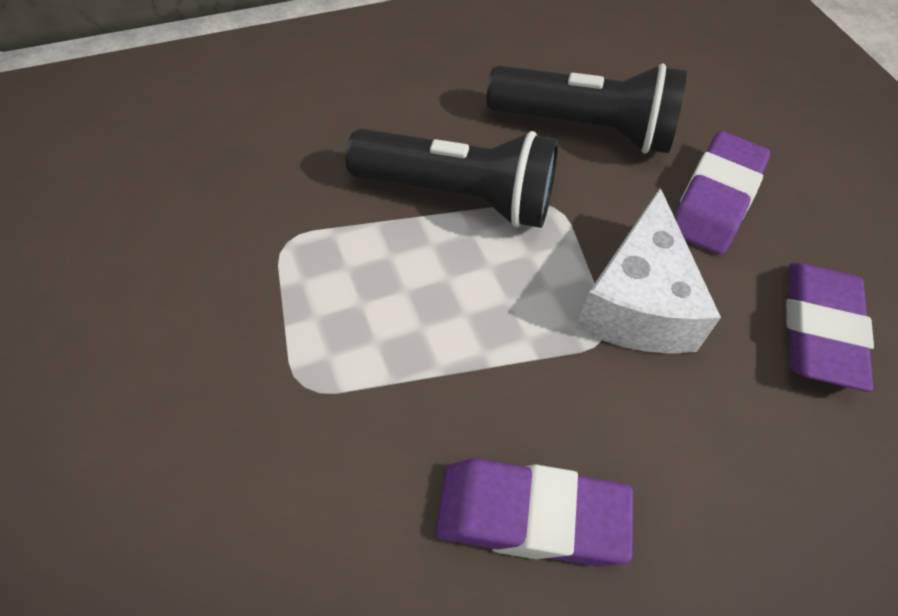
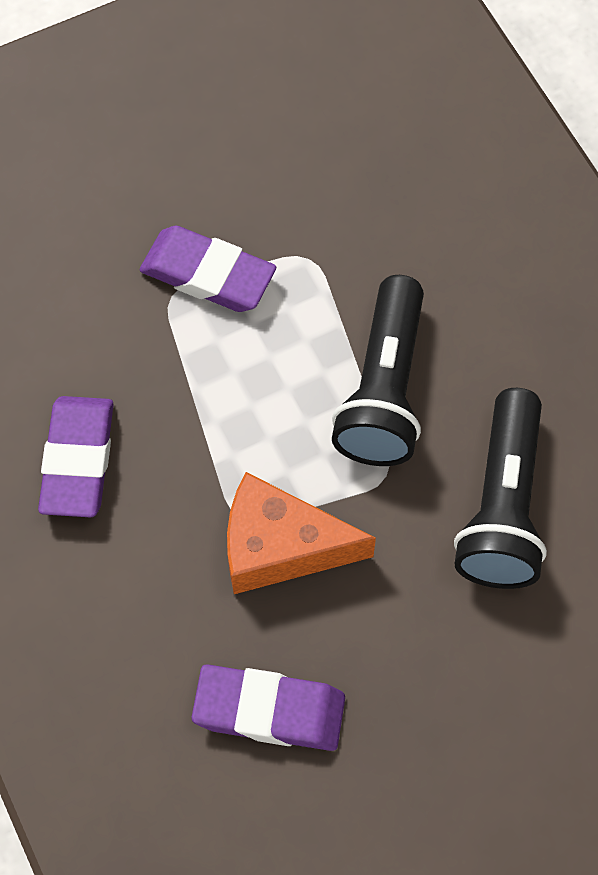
camera: 90 degrees right, 10 degrees up
(637, 303) = (280, 547): white cheese -> orange cheese
(715, 199) = (423, 632): purple eraser -> purple eraser (208, 274)

